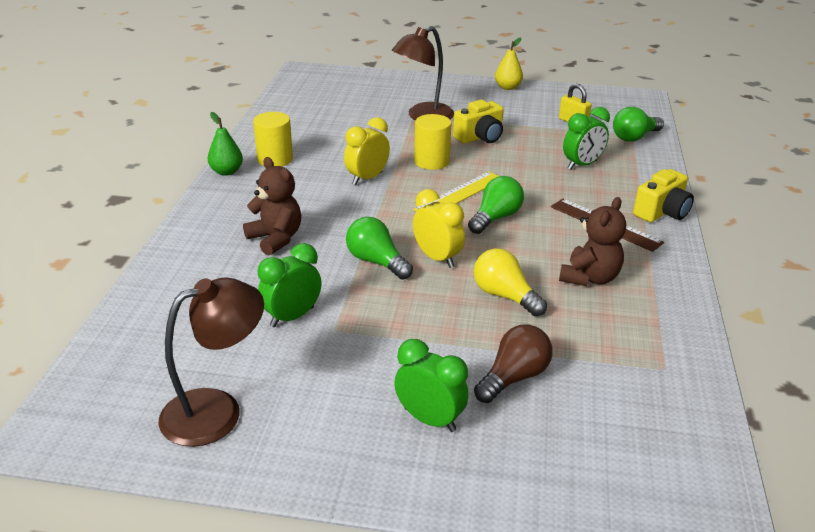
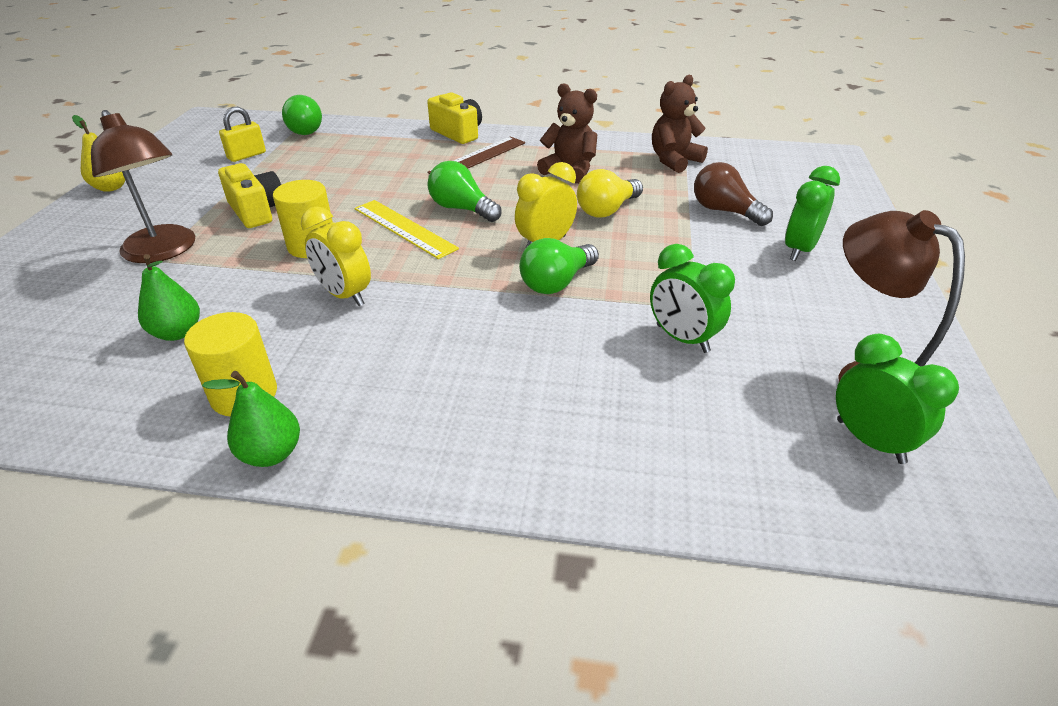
camera: 90 degrees left, 5 degrees up
(276, 239) = (507, 368): brown teddy bear -> brown teddy bear (674, 161)
(334, 134) = (177, 333): none -> green pear
(582, 165) = (355, 158): green clock -> green clock (870, 441)

